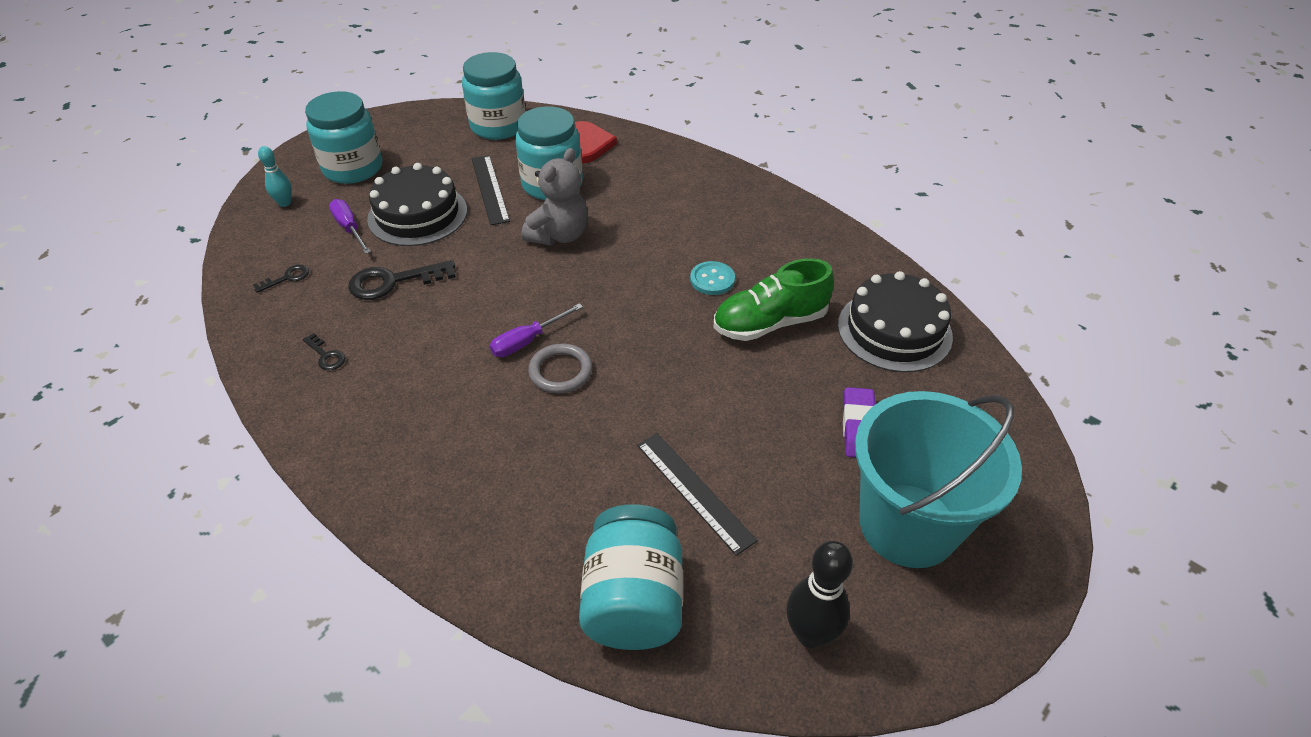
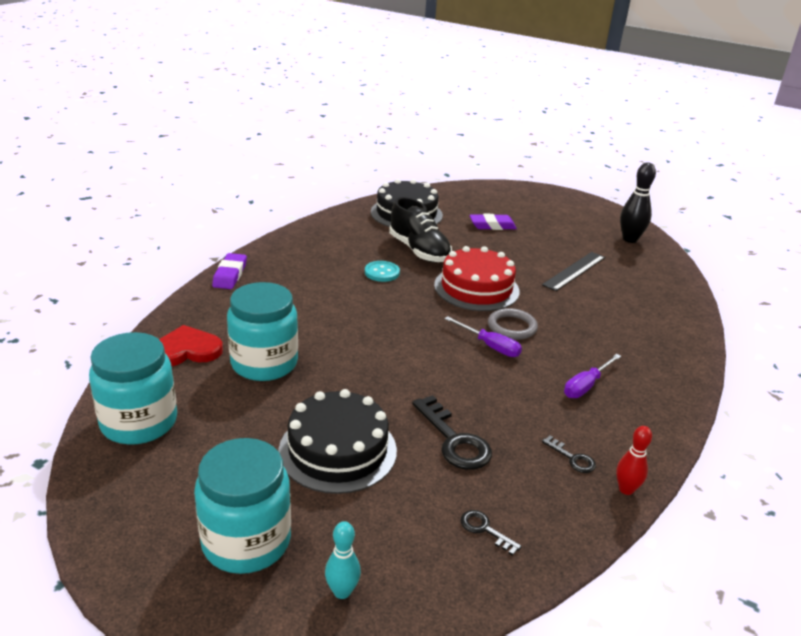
camera: 105 degrees left, 15 degrees down
(267, 381) = (626, 489): none -> red bowling pin
(326, 355) = (572, 458): black key -> black key turned 105 degrees clockwise
(349, 228) = (379, 502): purple screwdriver -> purple screwdriver (586, 386)
(490, 189) = (279, 404): black ruler -> none
(559, 235) = (348, 348): grey teddy bear -> none
(633, 600) = (657, 284): turquoise jar -> none
(660, 360) = (476, 288): none -> red cake
(719, 170) = (230, 275): none -> purple eraser
(770, 323) = (419, 251): green shoe -> black shoe
(908, 525) = (548, 216): turquoise bucket -> none

